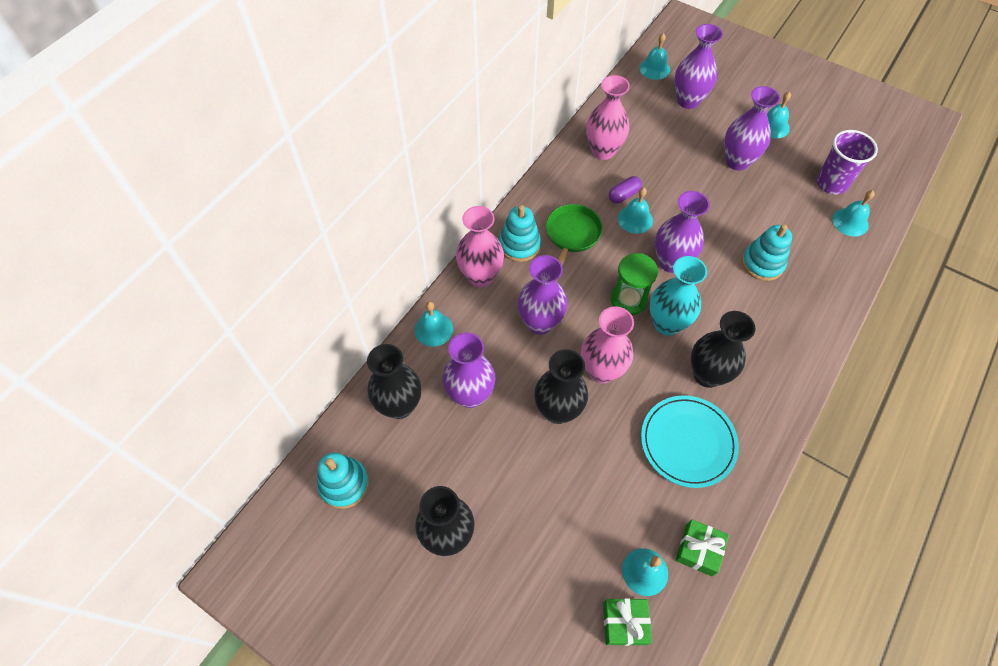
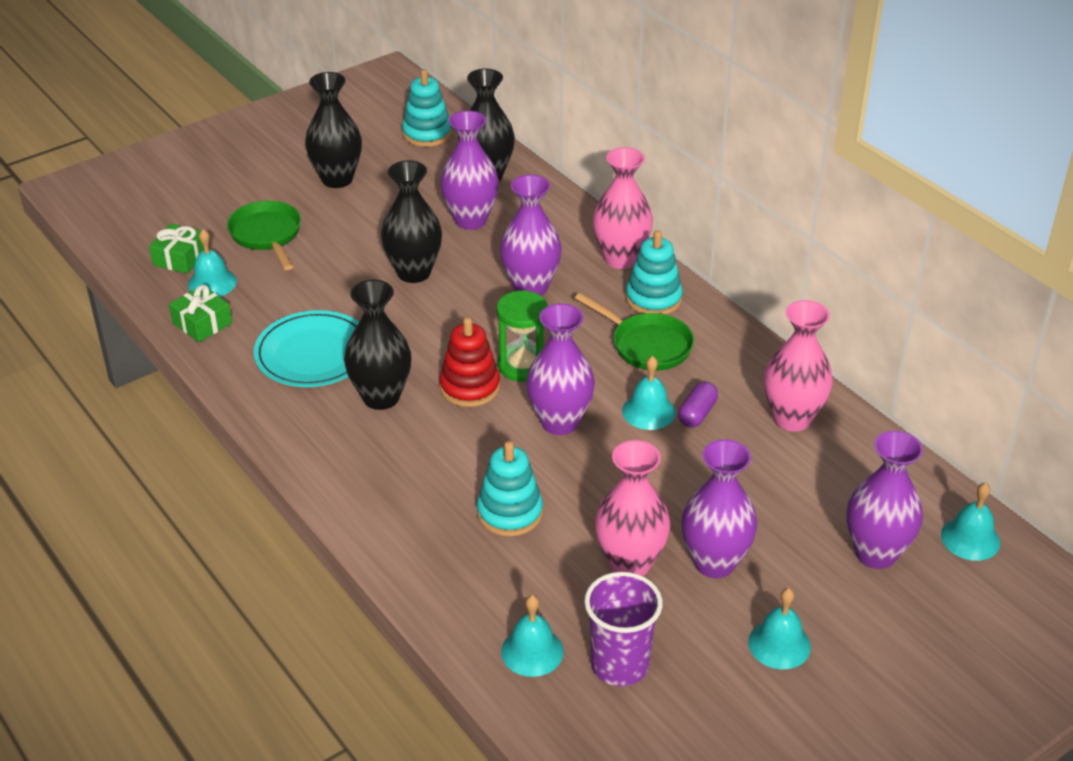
camera: 110 degrees right, 20 degrees down
(433, 329) = (566, 212): turquoise bell -> none
(558, 558) = (267, 235): none -> green pan
(601, 371) = (440, 316): pink vase -> pink vase (630, 563)
(623, 195) = (697, 414): purple capsule -> purple capsule turned 45 degrees clockwise
(667, 323) = (470, 387): turquoise vase -> red stacking toy

